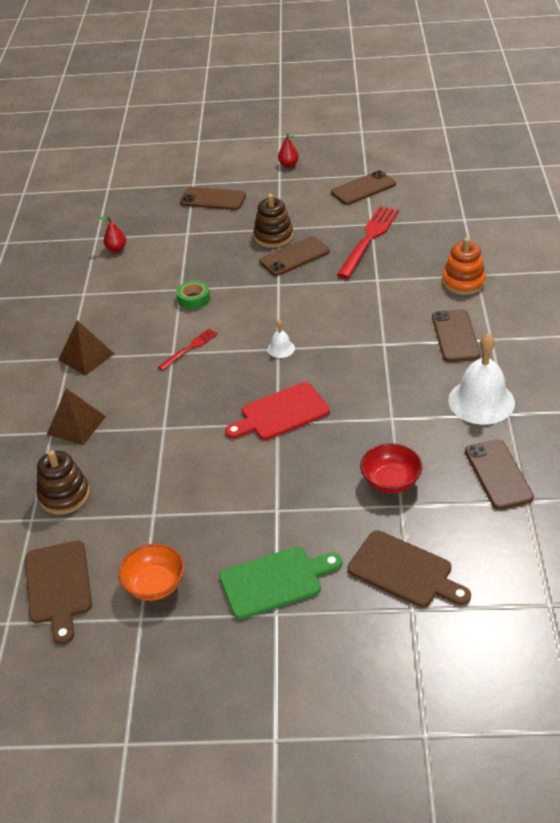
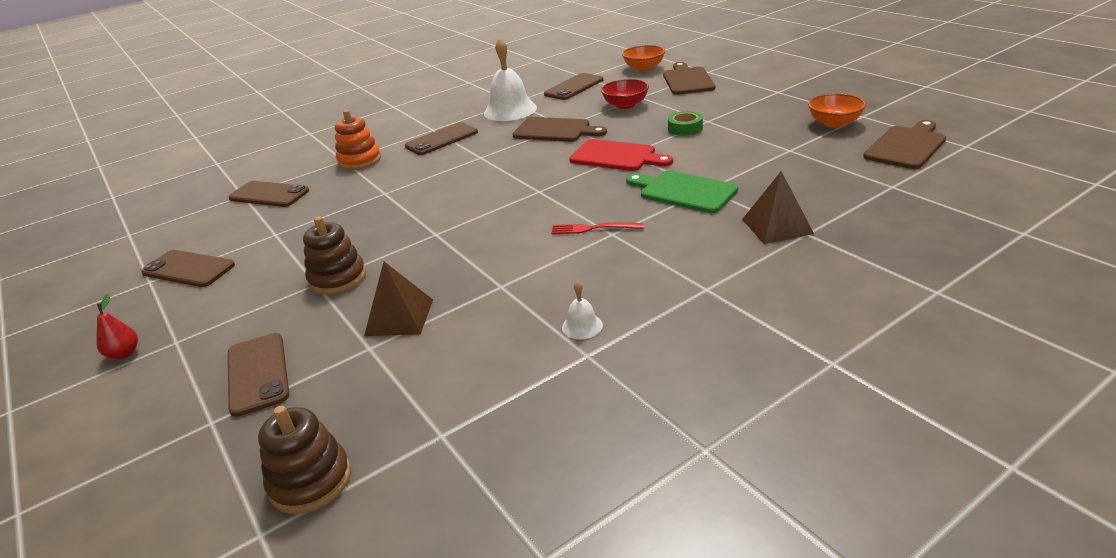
camera: 125 degrees left, 10 degrees down
(64, 495) = (846, 187): brown stacking toy -> brown stacking toy (310, 481)
(86, 356) = (688, 278): brown pyramid -> brown pyramid (399, 317)
(116, 249) = (456, 391): red pear -> none
(194, 299) = (510, 267): green tape -> green tape (685, 128)
(275, 581) = (758, 100): green cutting board -> green cutting board (683, 191)
(281, 348) = (537, 189): white bell -> white bell (582, 326)
(294, 257) = (374, 247): brown phone -> brown phone (269, 195)
(369, 238) = (308, 223): red fork -> none
(386, 406) = (555, 130): none -> brown cutting board
(497, 565) = (644, 68): none -> orange bowl

